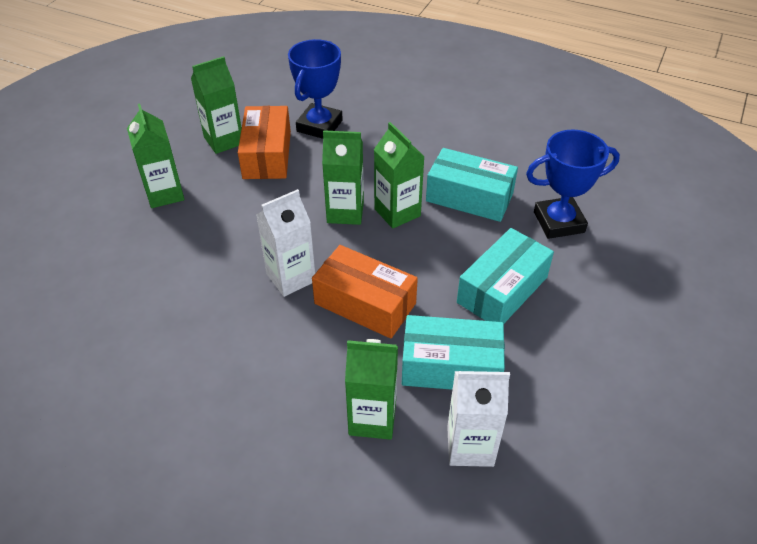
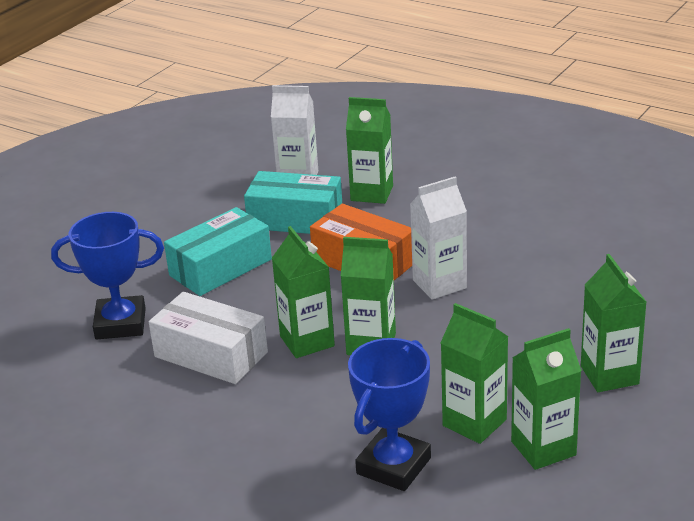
camera: 170 degrees left, 15 degrees down
(267, 155) = (474, 423): orange box -> green carton
(469, 197) = (211, 354): turquoise box -> white box

